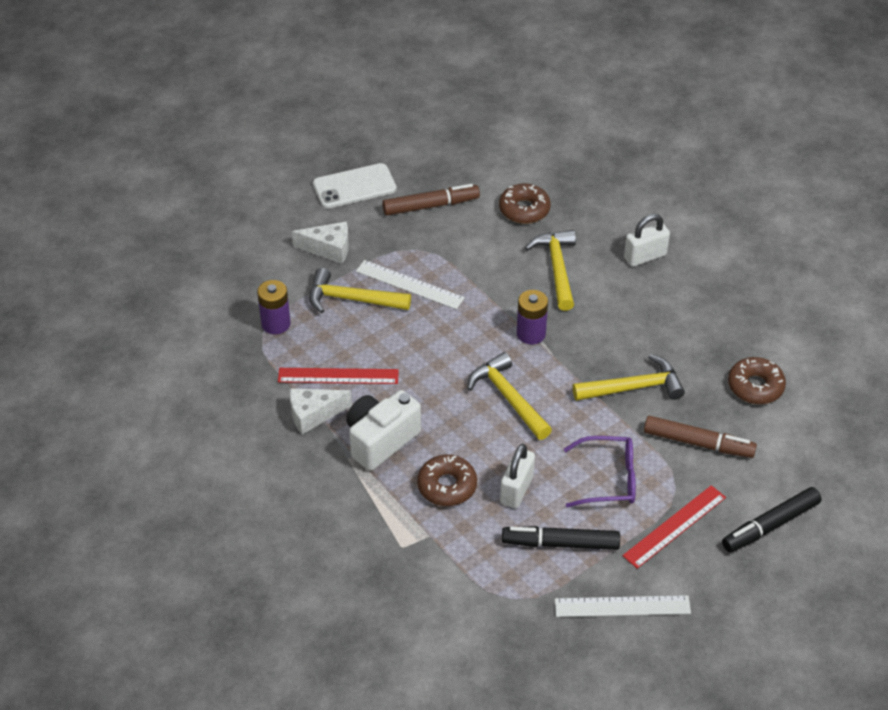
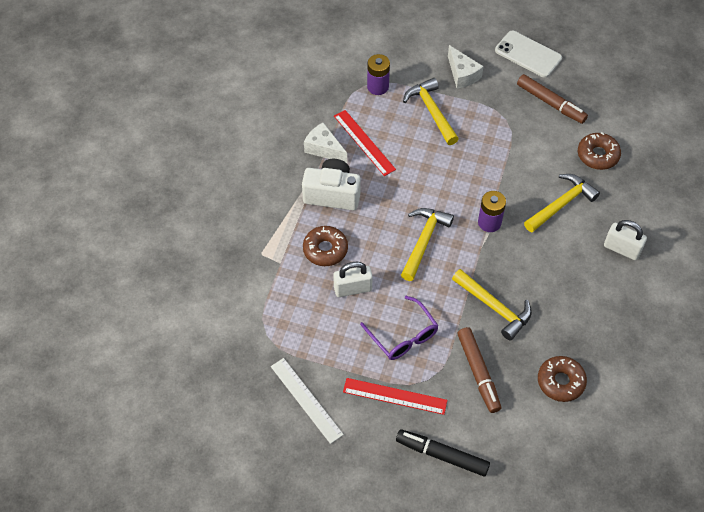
camera: 55 degrees right, 10 degrees up
(409, 284) = (471, 133): white ruler -> none
(560, 543) = (329, 337): black marker -> none

